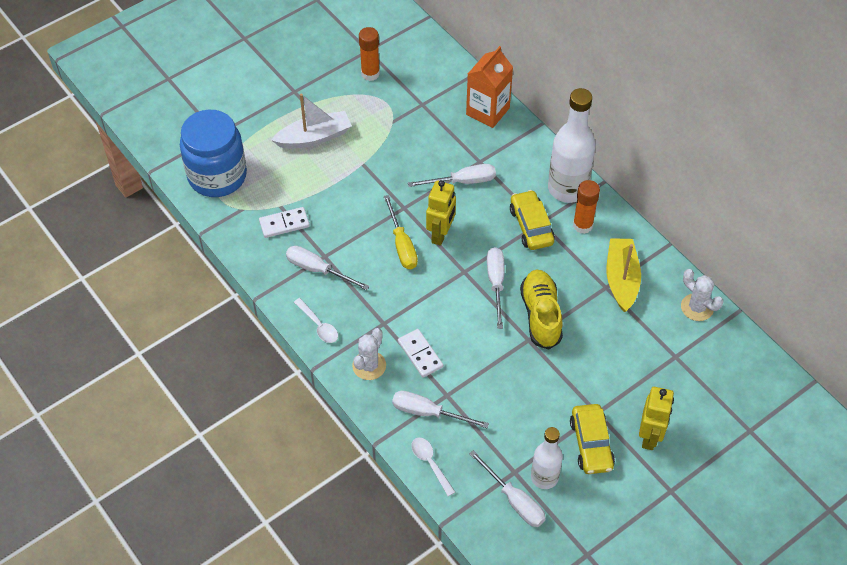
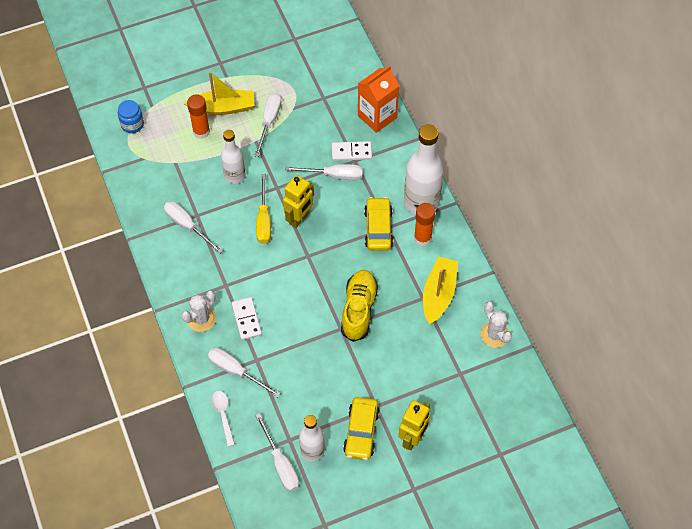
camera: 15 degrees right, 5 degrees up
(217, 176) = (132, 124): blue jar -> blue jar, size x0.45
(284, 224) = (173, 179): white domino -> white domino (351, 152)
(314, 137) = (223, 108): white boat -> yellow boat
(318, 325) = (172, 274): white spoon -> none
(352, 205) = (234, 175): none -> white bottle
(370, 74) = (289, 60): orange glue stick -> orange glue stick (201, 132)
(496, 283) = (331, 272): white screwdriver -> white screwdriver (269, 122)

